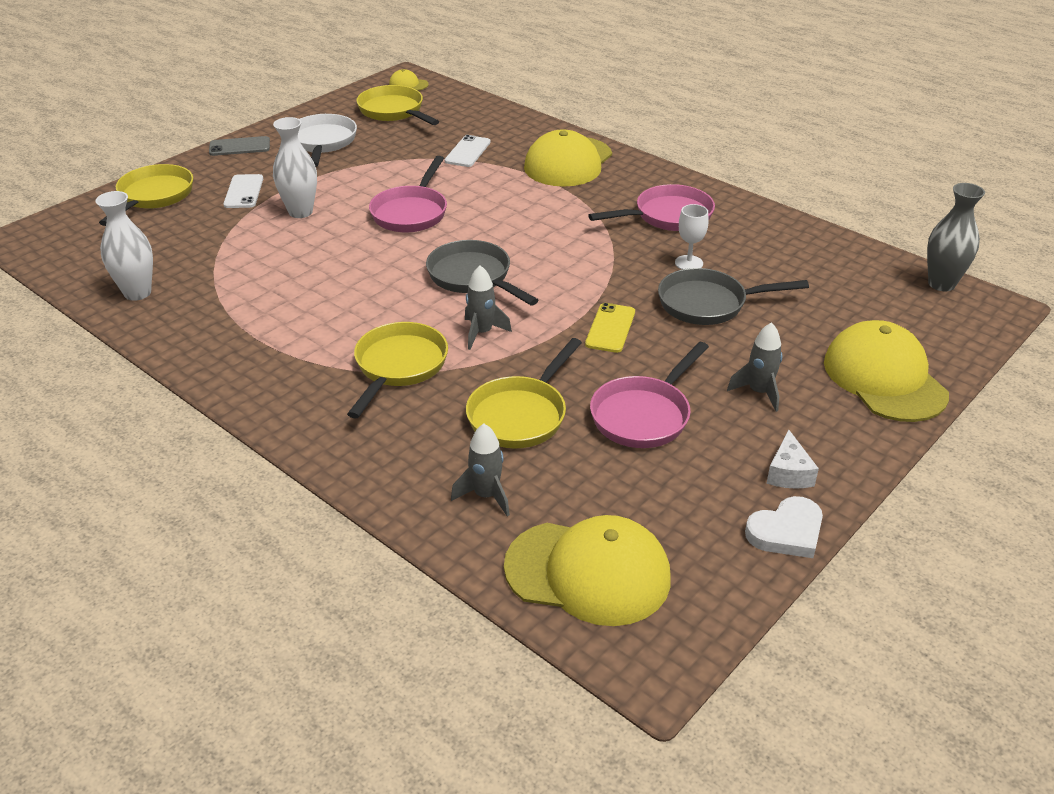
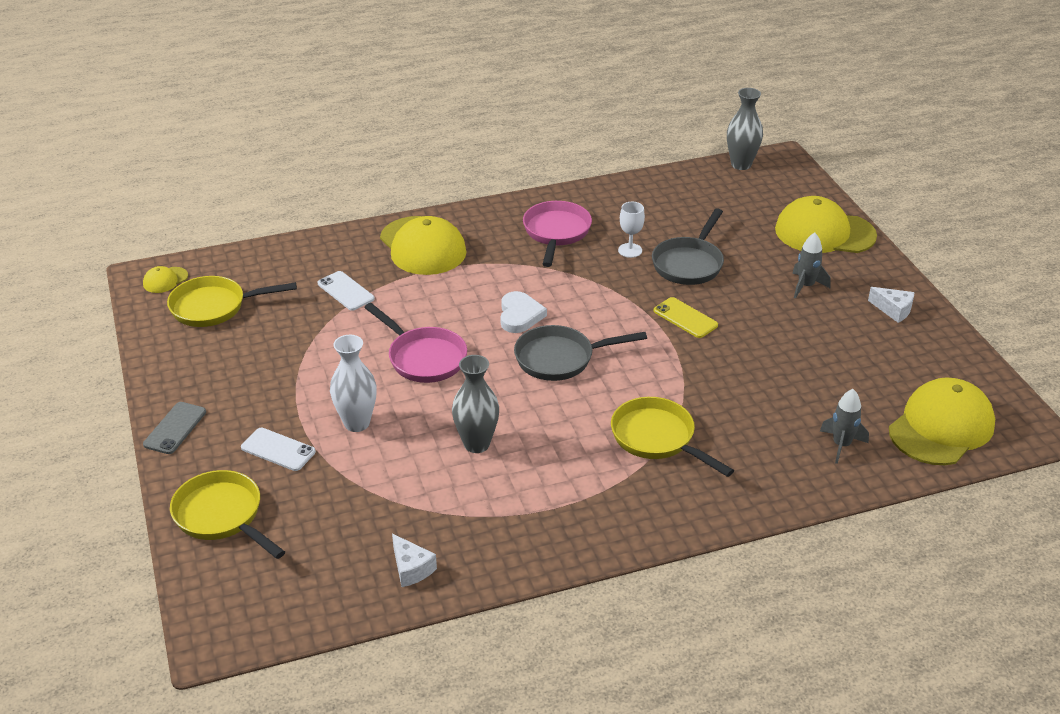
camera: 60 degrees left, 0 degrees up
(137, 293) = (411, 568): white vase -> white cheese
(315, 273) = (476, 444): none -> grey vase
(322, 142) = (229, 370): white pan -> none
(482, 333) = (643, 381): grey rocket -> none
(521, 415) = (761, 398): yellow pan -> none
(644, 415) = (798, 343): pink pan -> none
(786, 532) = (946, 334): white heart -> white heart (520, 315)

